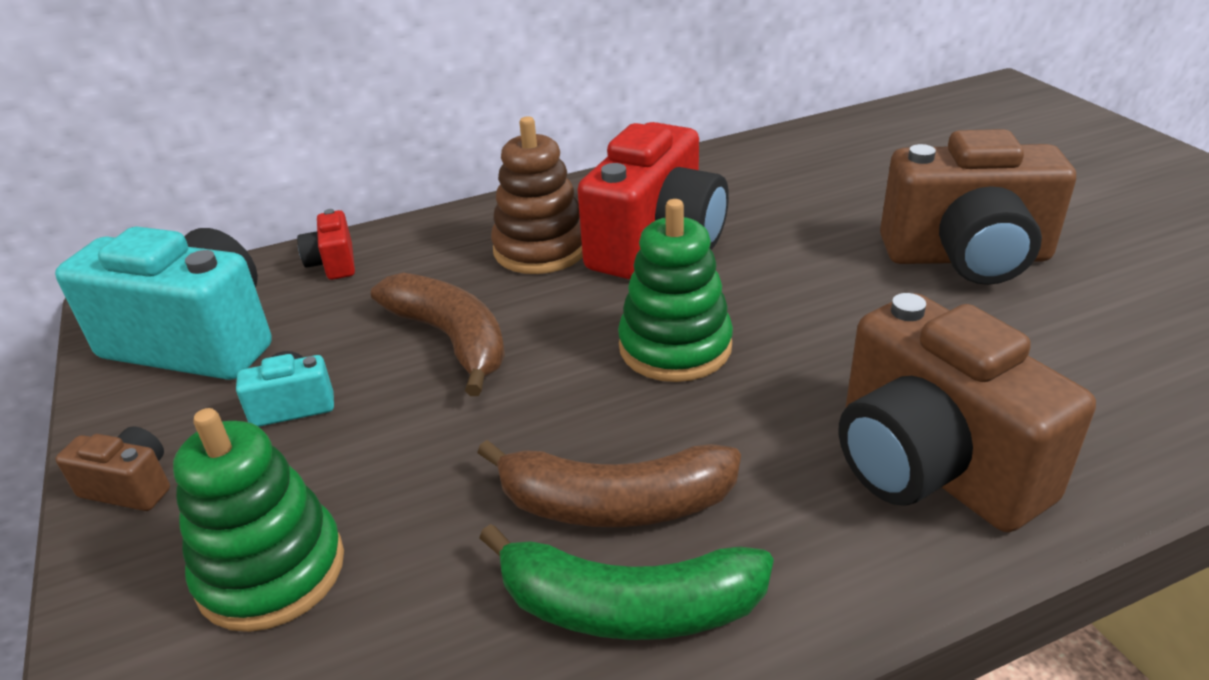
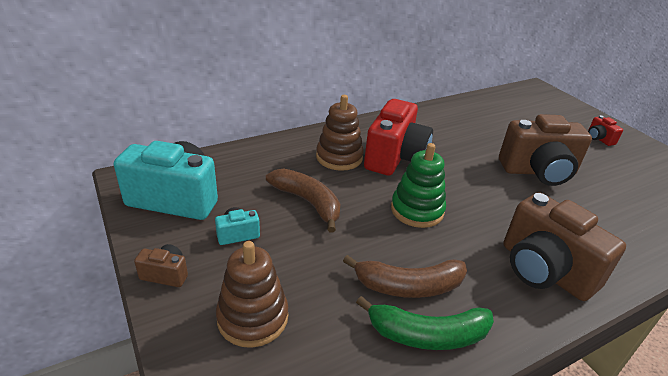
camera: 10 degrees left, 0 degrees up
(271, 571) = (253, 317): green stacking toy -> brown stacking toy
(333, 263) = (235, 160): red camera -> red camera (599, 139)

